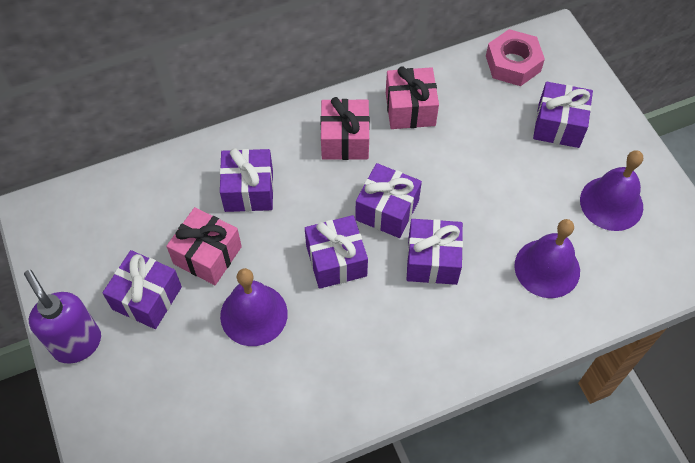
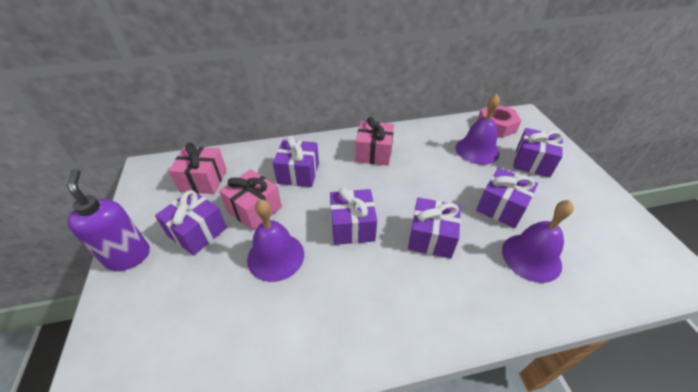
camera: 10 degrees right, 15 degrees down
(387, 210) = (398, 198): purple gift -> purple gift (501, 207)
(410, 109) = (422, 142): pink gift -> pink gift (203, 180)
(611, 203) = (582, 216): purple bell -> purple bell (477, 150)

